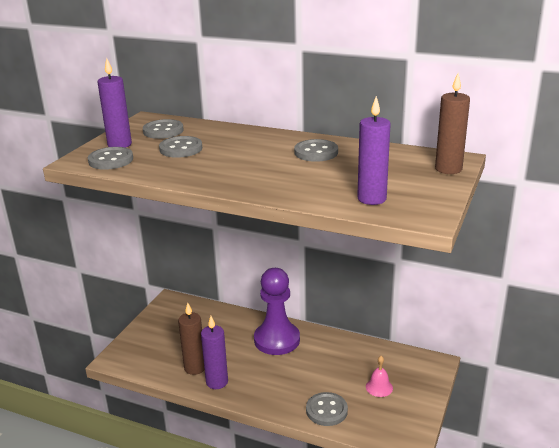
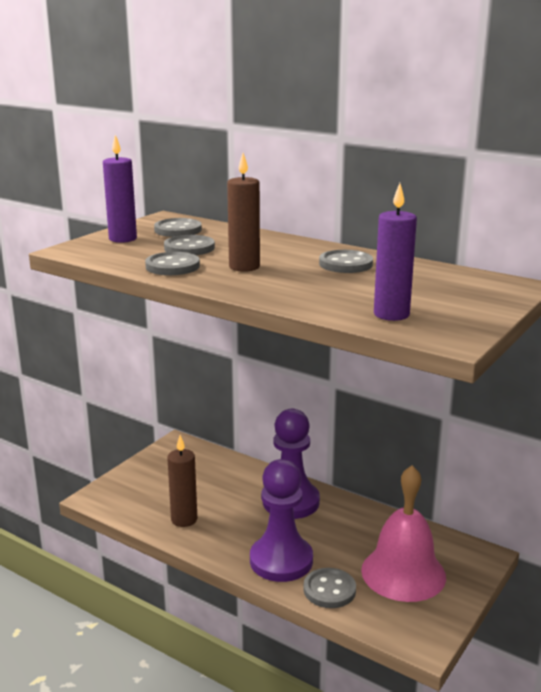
camera: 10 degrees right, 5 degrees down
(111, 160) = (105, 252): grey button -> grey button (172, 266)
(217, 382) = (205, 539): purple candle -> none
(282, 391) = (281, 560): none -> purple pawn
(379, 387) = (403, 573): pink bell -> pink bell, size x2.42
(448, 169) = (502, 294): brown candle -> brown candle (244, 267)

